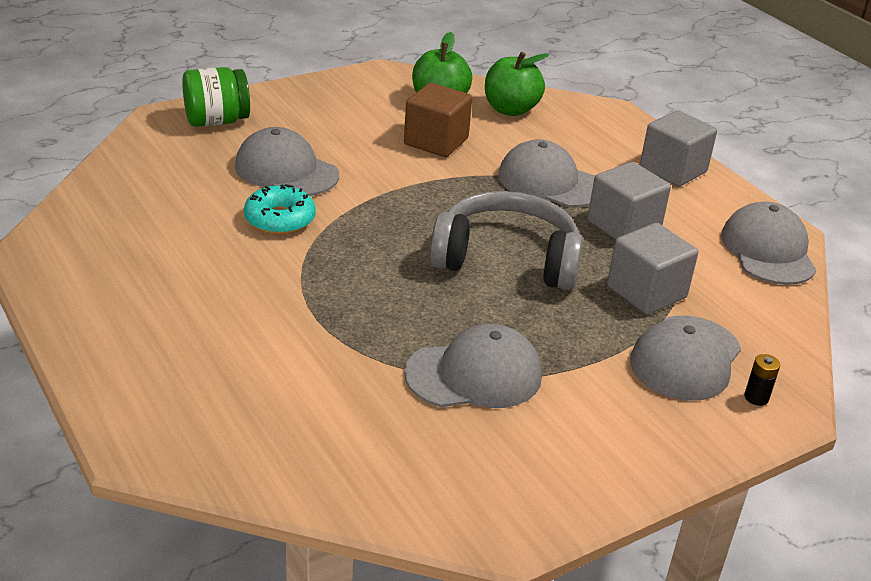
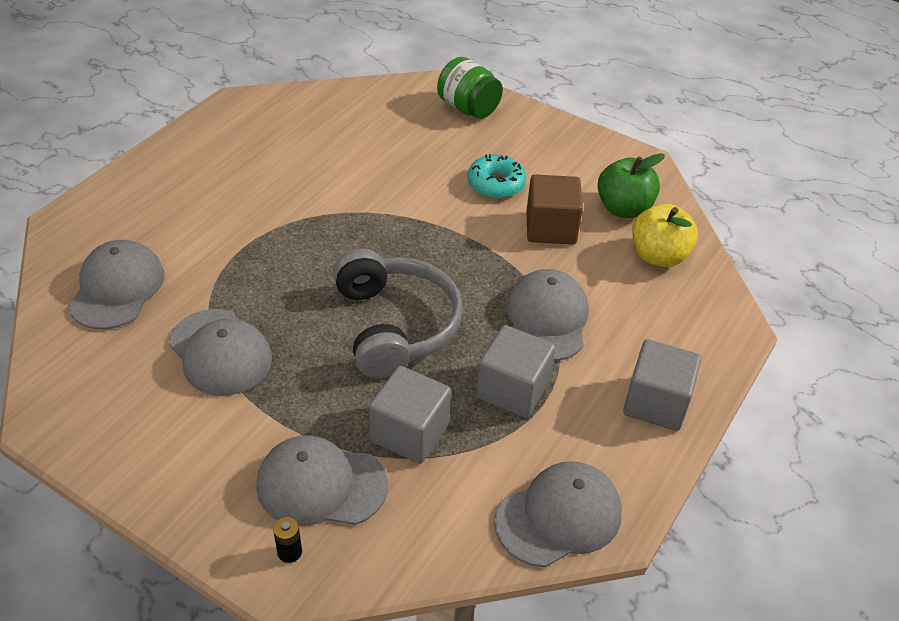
camera: 65 degrees right, 10 degrees up
(280, 219) = (356, 186): turquoise donut -> turquoise donut (496, 184)
(286, 170) = (427, 165): grey cap -> grey cap (117, 288)
(510, 109) = (658, 256): green apple -> yellow apple

